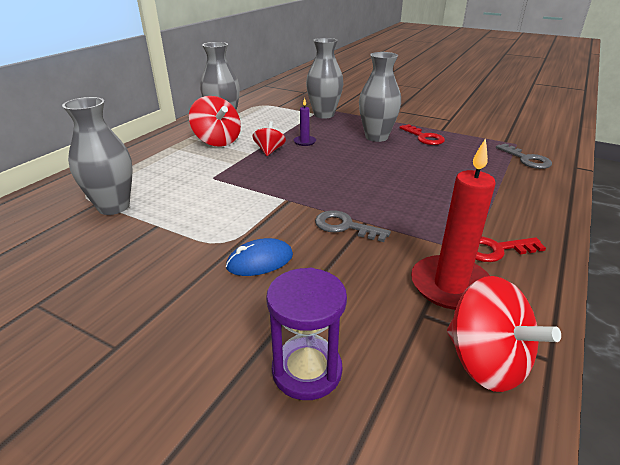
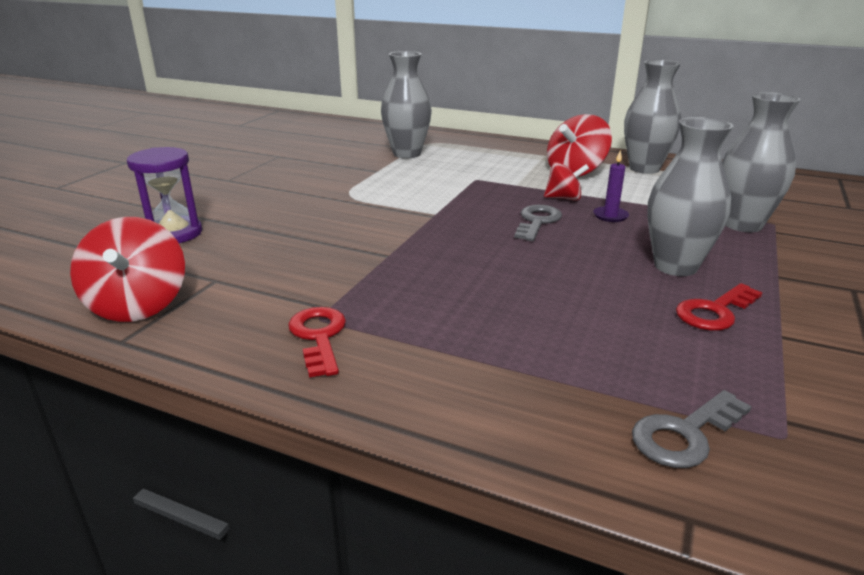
camera: 85 degrees right, 5 degrees down
(260, 261) = (316, 210): blue mouse -> none
(345, 226) = (376, 244): grey key -> grey key (537, 222)
(450, 285) = (253, 298): red candle -> none
(486, 362) = (138, 305): red spinning top -> red spinning top turned 60 degrees counterclockwise

